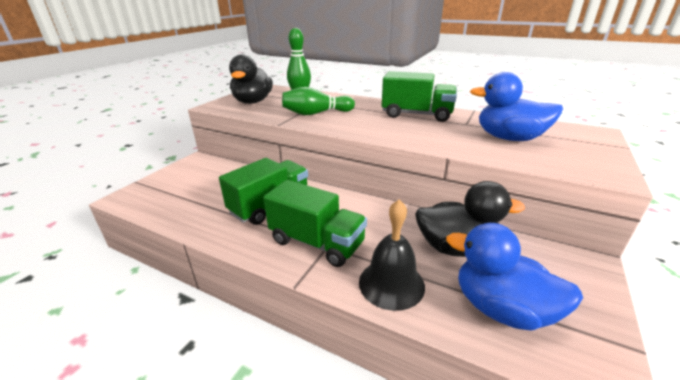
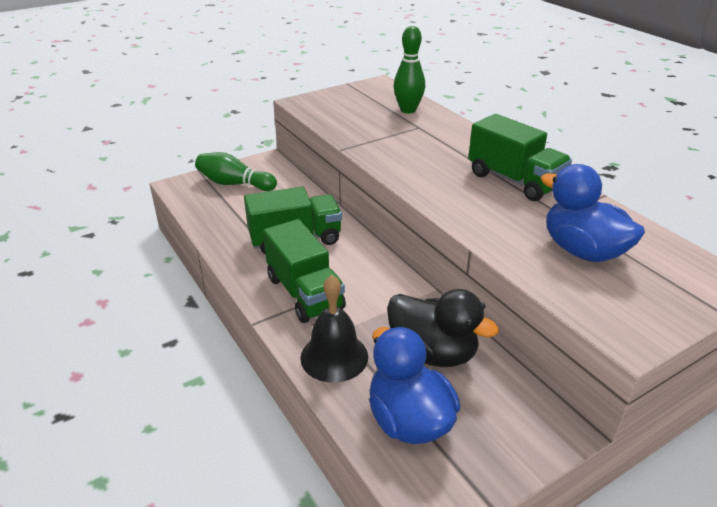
camera: 30 degrees right, 5 degrees up
(253, 102) = (346, 106): black duck -> none
(316, 113) = (397, 144): green bowling pin -> green bowling pin (234, 184)

